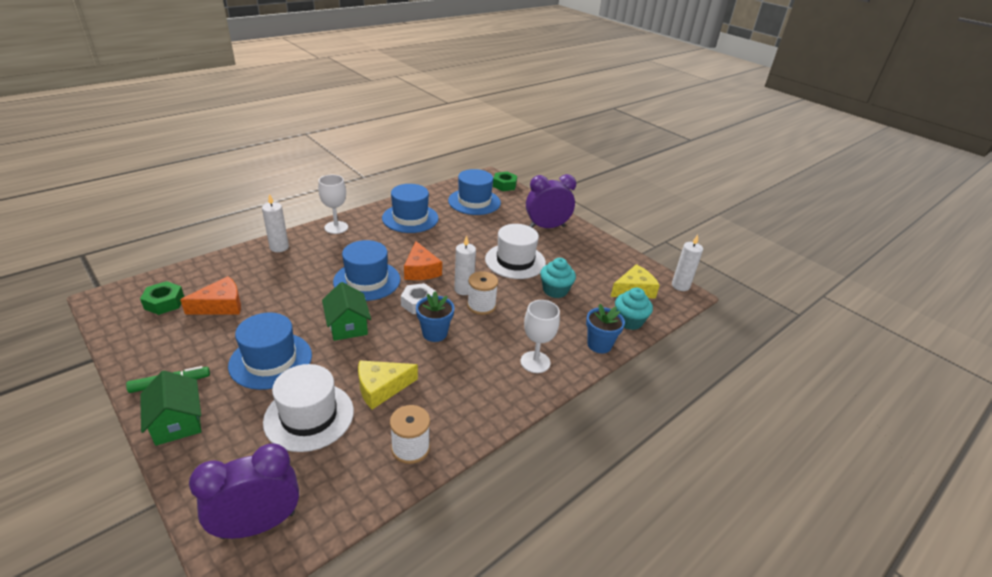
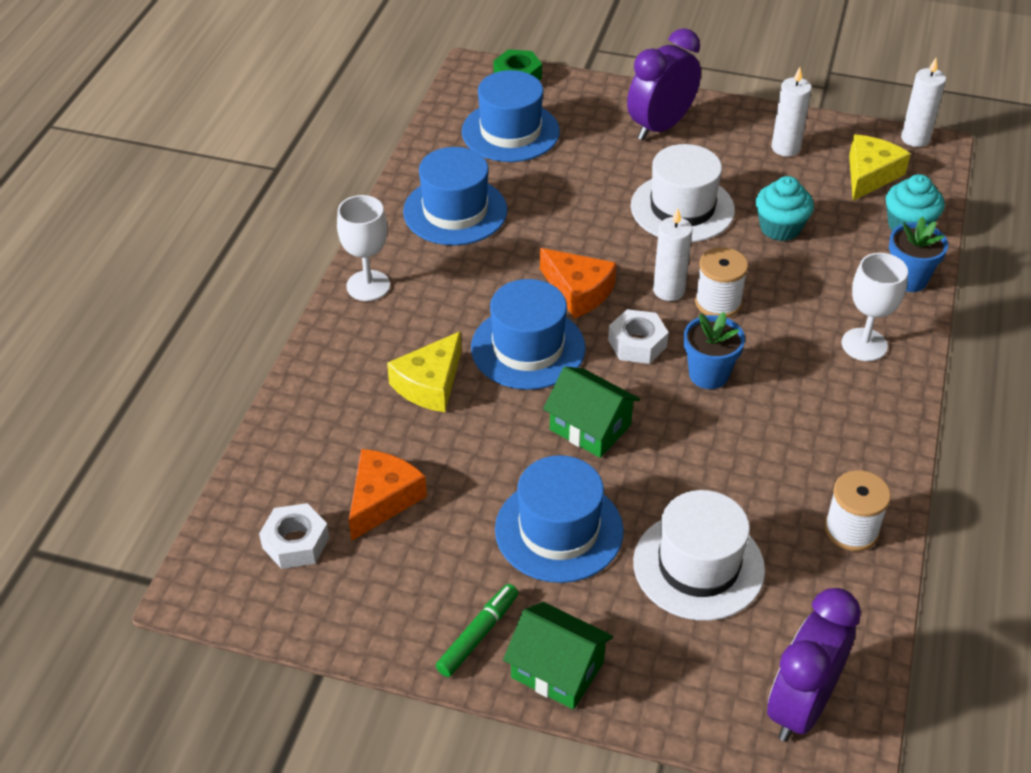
camera: 30 degrees left, 10 degrees up
(164, 302) = (296, 542): green nut -> white nut
(279, 247) = (331, 365): white candle -> white candle (785, 148)
(381, 388) = (734, 482): yellow cheese -> yellow cheese (430, 384)

